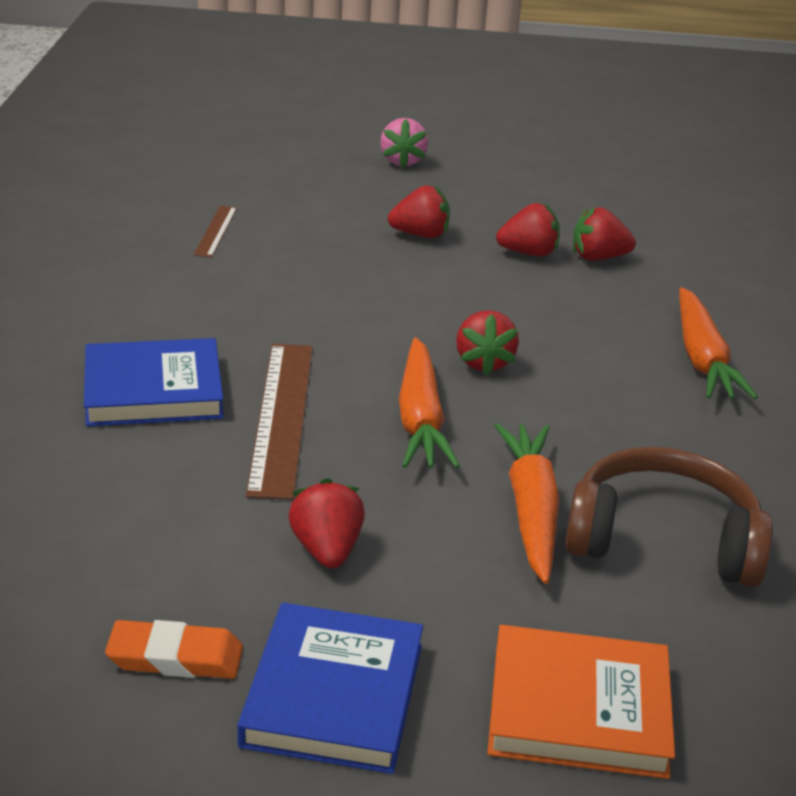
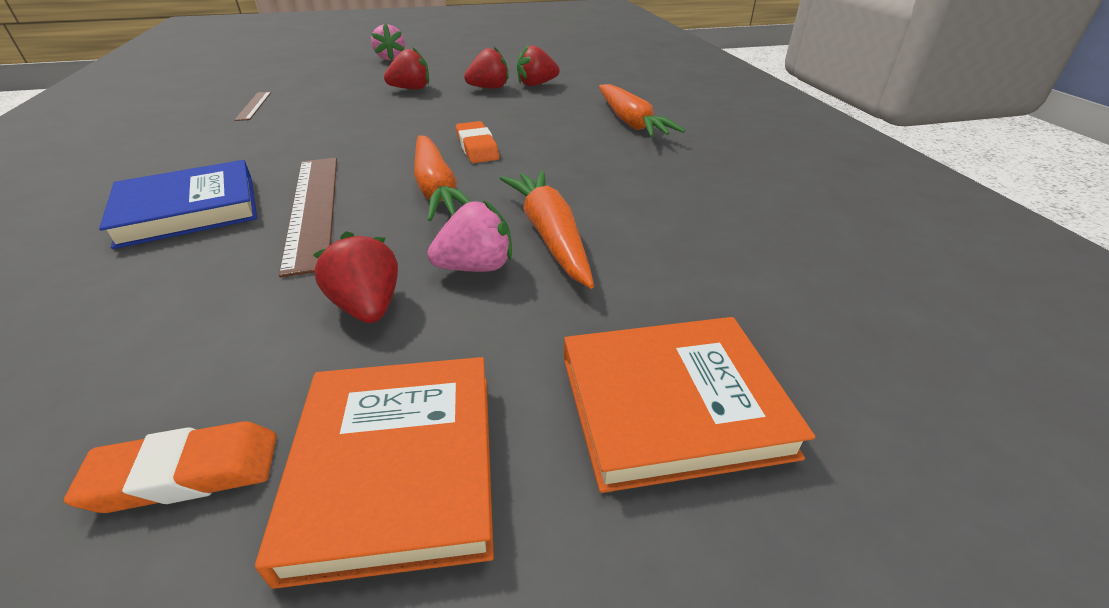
camera: 15 degrees left, 5 degrees up
(334, 695) = (397, 466): blue book -> orange book
(440, 531) = (476, 267): none -> pink strawberry
(484, 362) = (477, 147): red strawberry -> orange eraser
(663, 539) = (666, 234): brown headphones -> none

